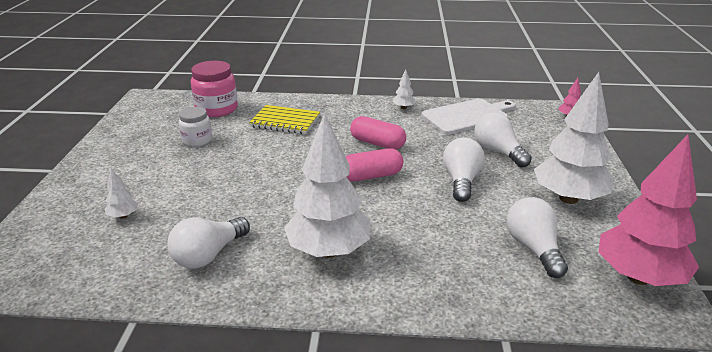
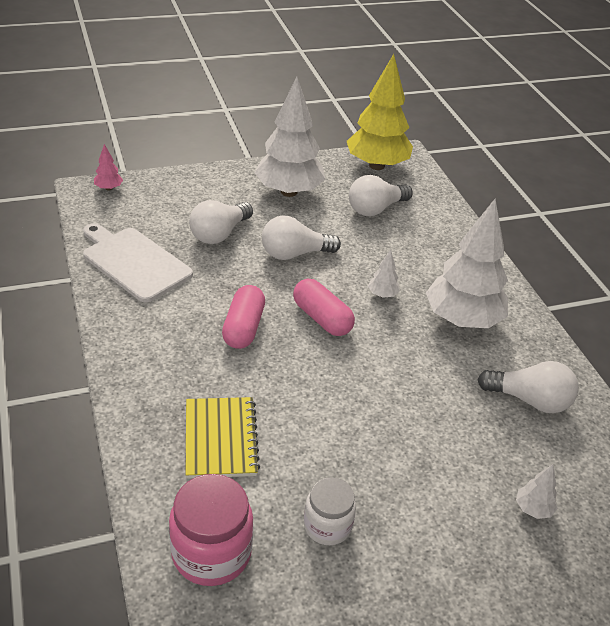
camera: 115 degrees left, 10 degrees up
(403, 108) = (127, 322): white tree -> white tree (382, 294)
(638, 277) = (377, 165): pink tree -> yellow tree

